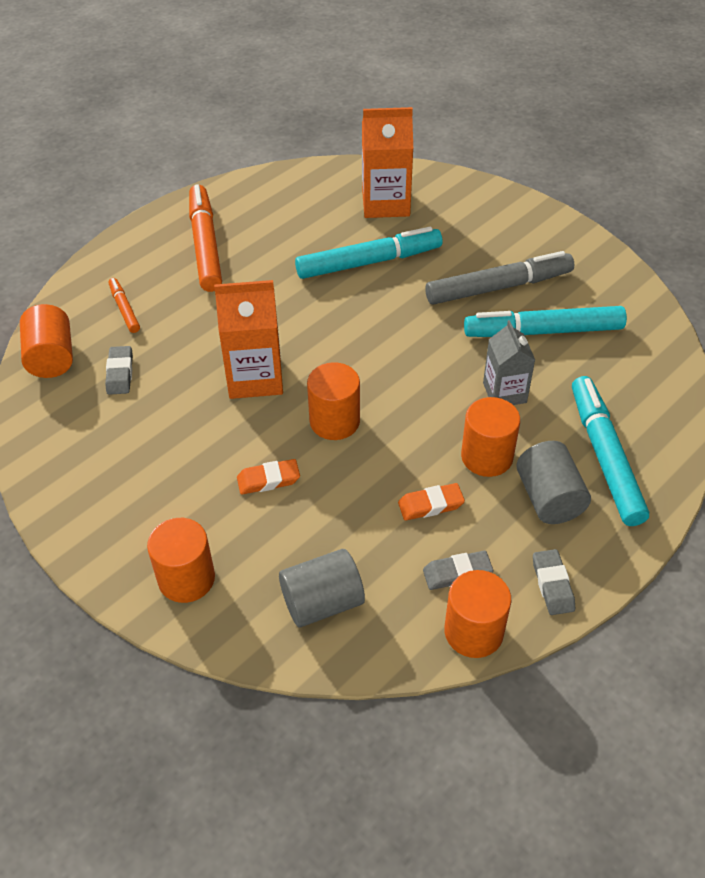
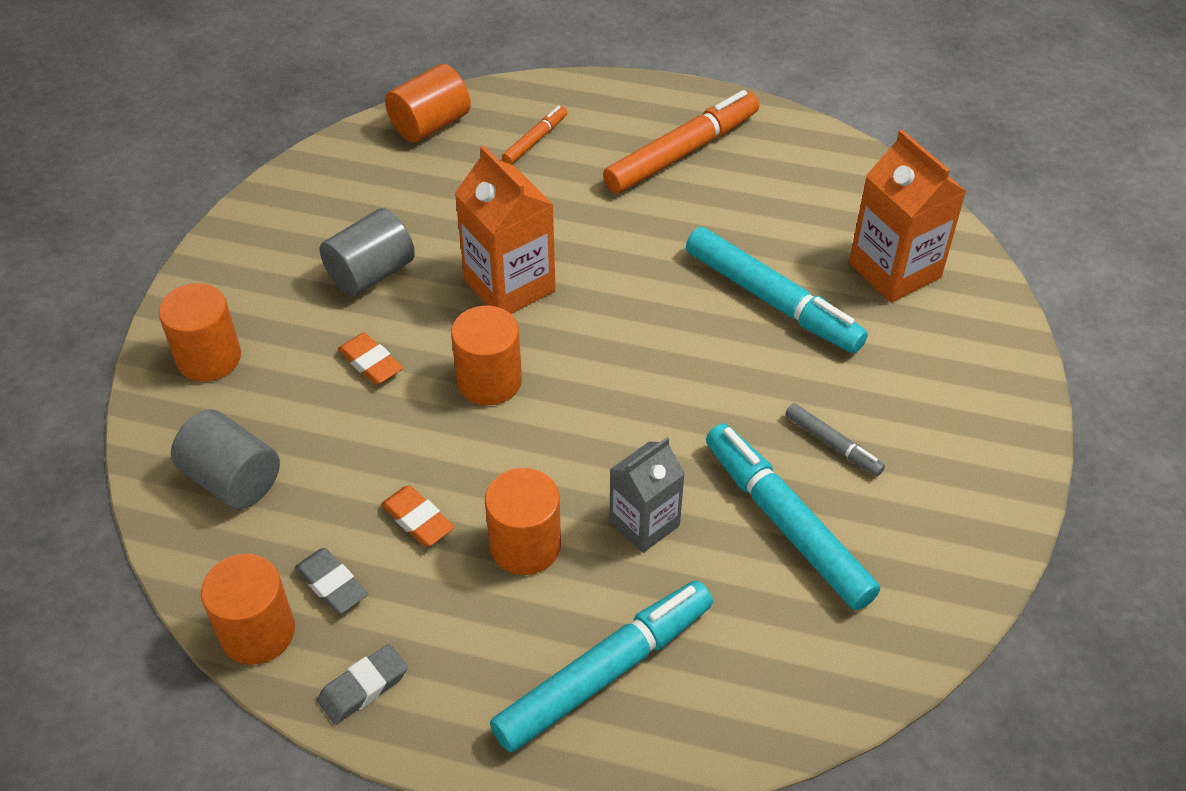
camera: 60 degrees right, 0 degrees up
(120, 373) = (443, 182): grey eraser -> none
(498, 287) = (833, 444): grey marker -> grey marker, size x0.50
(549, 498) = (497, 635): grey cylinder -> grey cylinder (371, 273)

